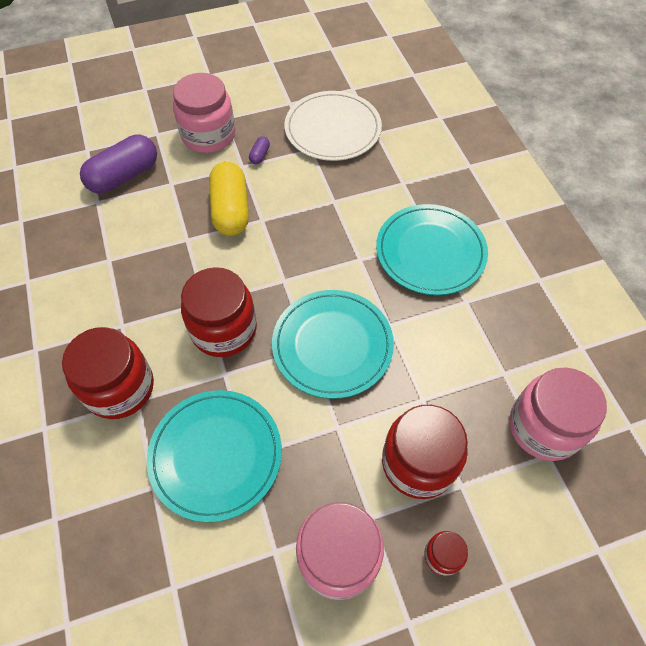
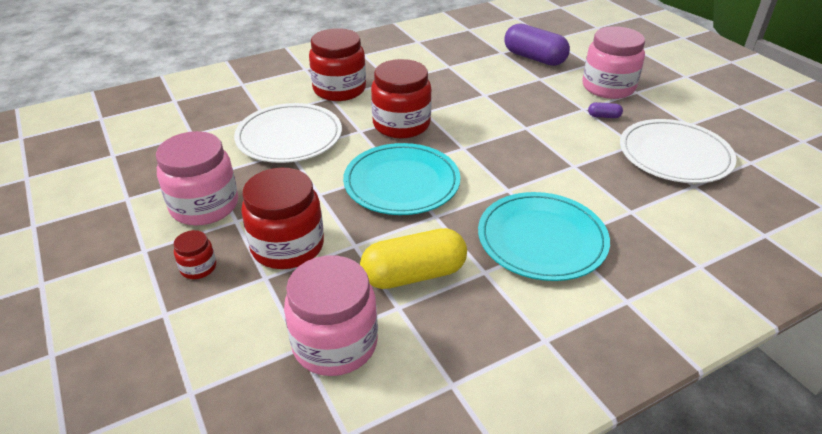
camera: 80 degrees right, 20 degrees down
(216, 455) = (289, 137): turquoise plate -> white plate
(231, 210) = (528, 110): yellow capsule -> yellow capsule (414, 275)

